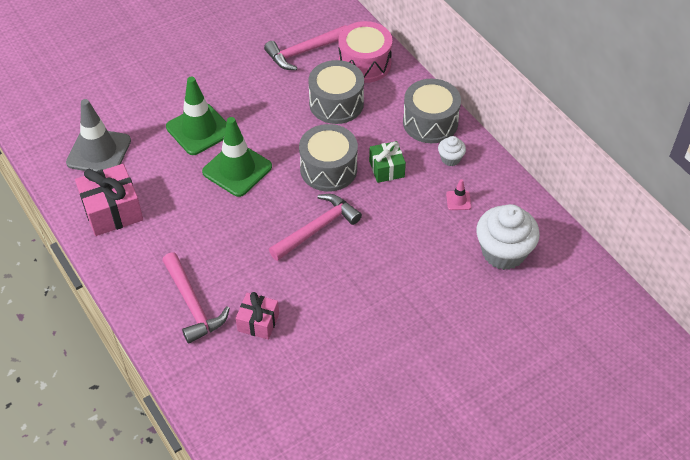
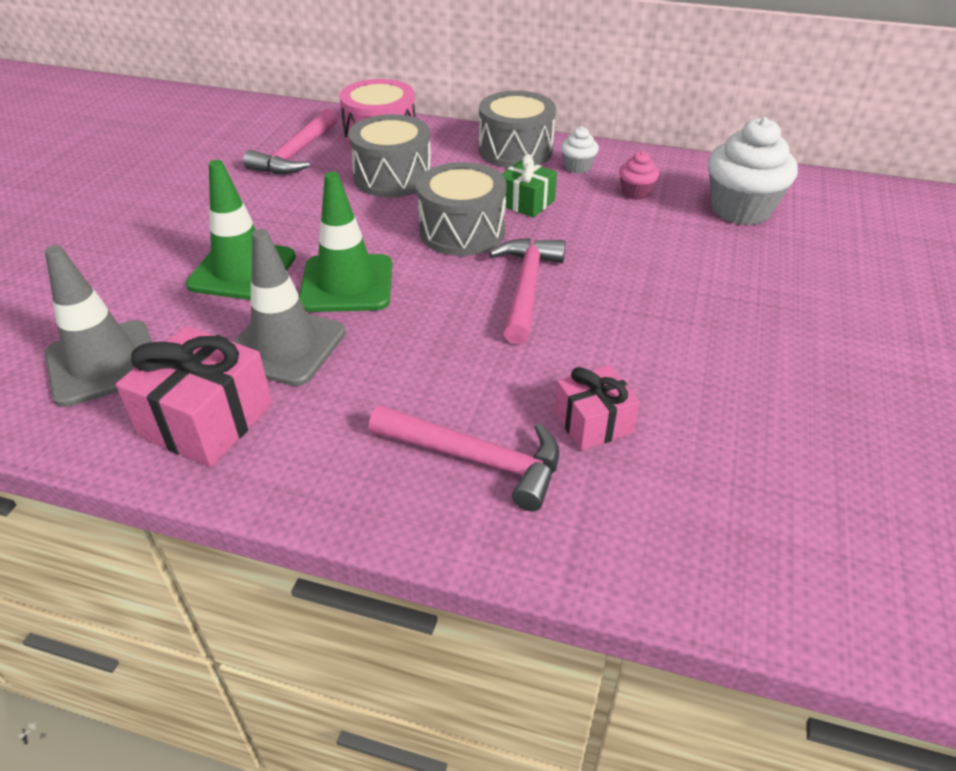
camera: 40 degrees left, 10 degrees down
(176, 191) = (285, 346): none -> grey traffic cone
(458, 200) = (635, 193): pink traffic cone -> pink cupcake

